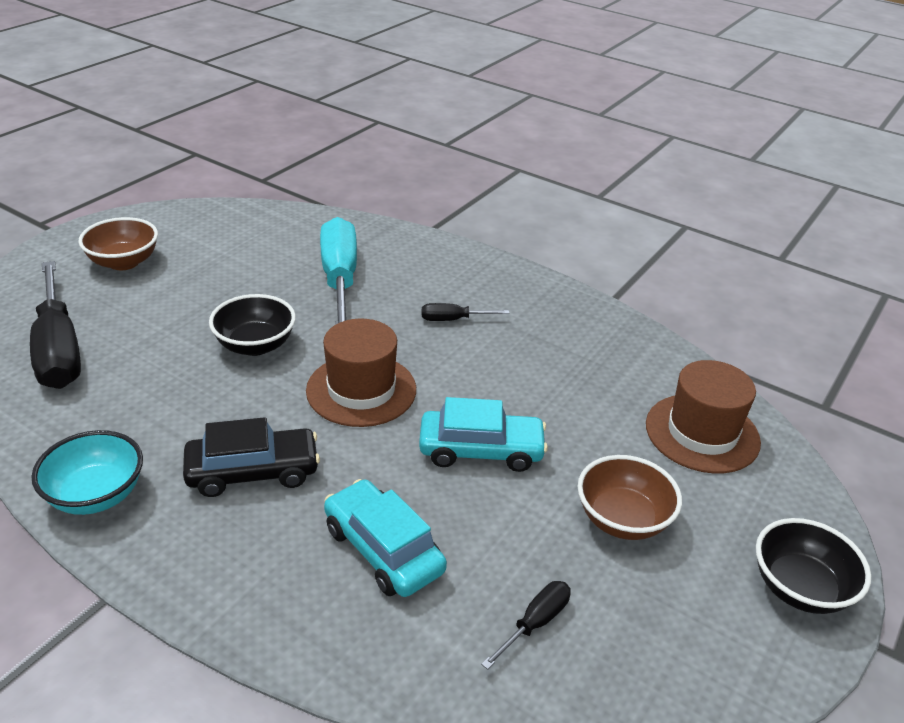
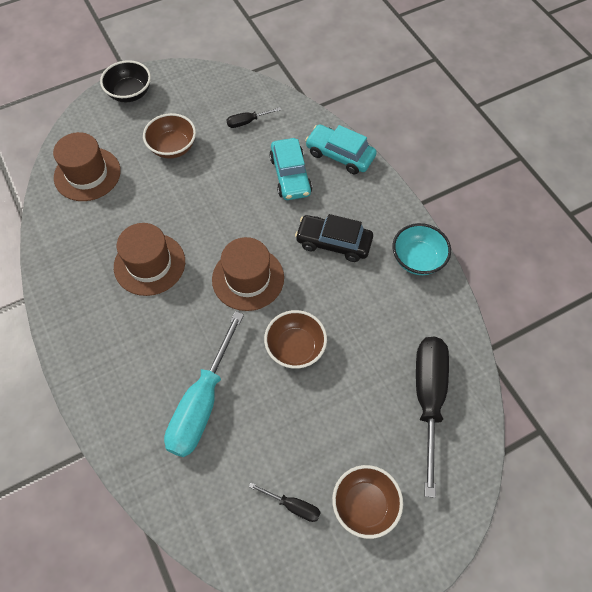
camera: 150 degrees left, 25 degrees up
(255, 345) = (295, 348): black bowl -> brown bowl
(452, 319) = (151, 320): black screwdriver -> black screwdriver (293, 506)
(481, 450) = (209, 209): turquoise car -> turquoise car (340, 155)
(505, 365) = (149, 264): none -> brown hat

